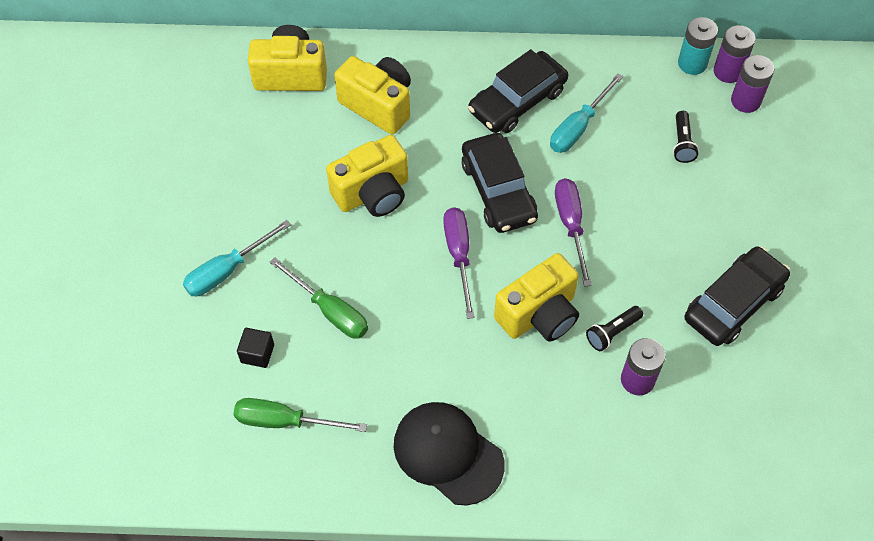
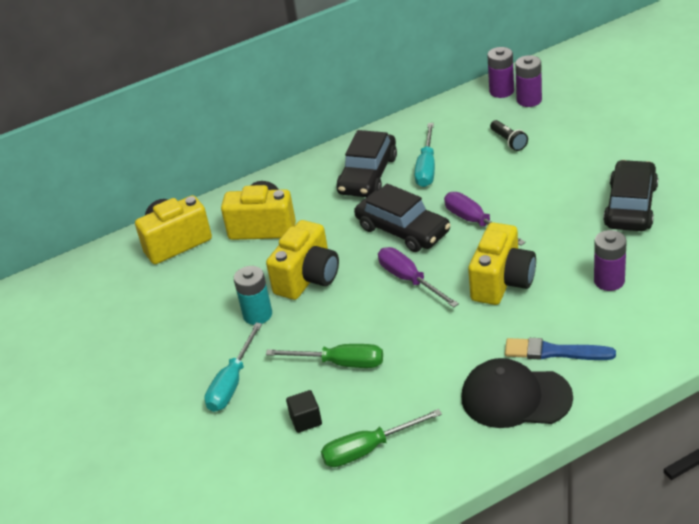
camera: 25 degrees left, 20 degrees down
(522, 427) = (554, 352): none -> blue brush
(612, 332) = (564, 264): black flashlight -> none
(692, 63) = (473, 98): turquoise battery -> turquoise battery (257, 315)

